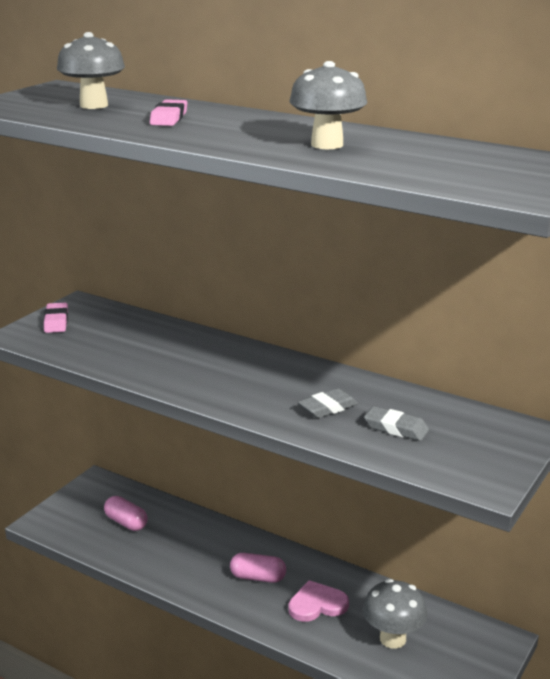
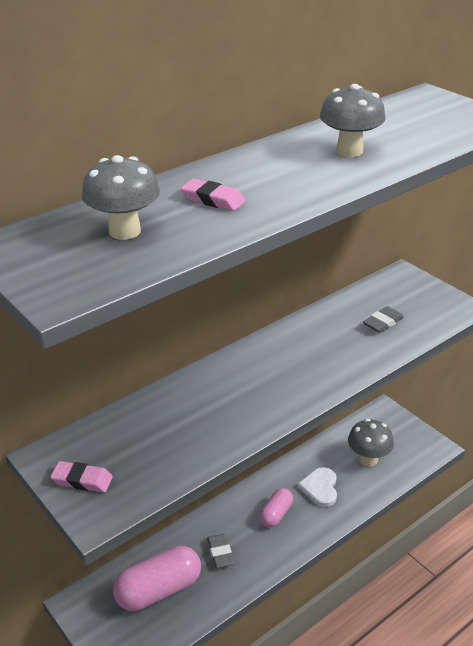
camera: 70 degrees left, 10 degrees up
(126, 522) = (159, 590): pink capsule -> pink capsule, size x1.77
(317, 604) = (320, 488): pink heart -> white heart
(328, 408) = (342, 345): grey eraser -> grey eraser (220, 553)

